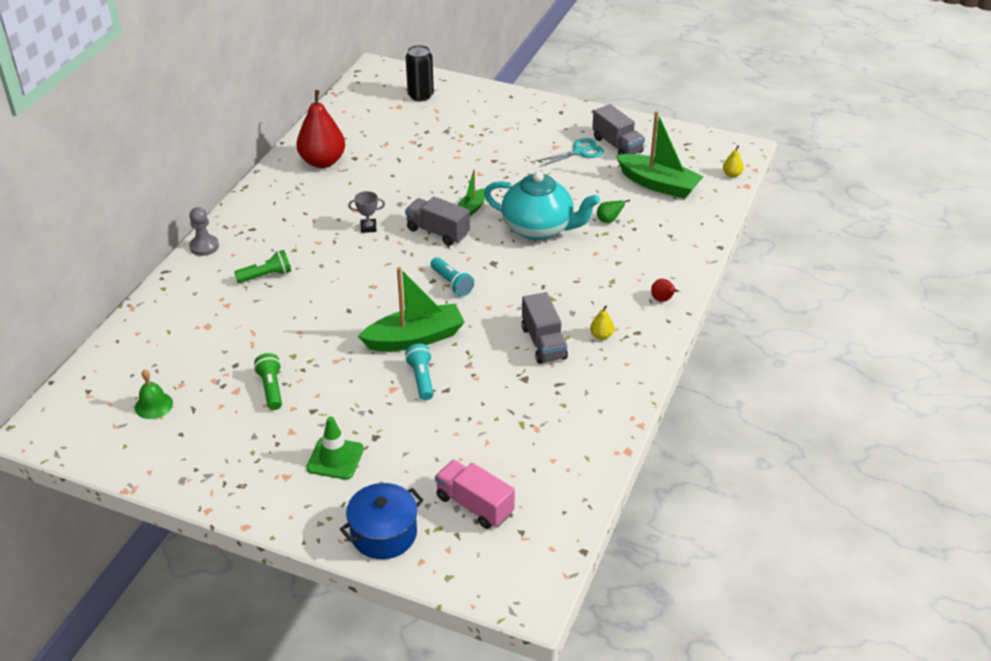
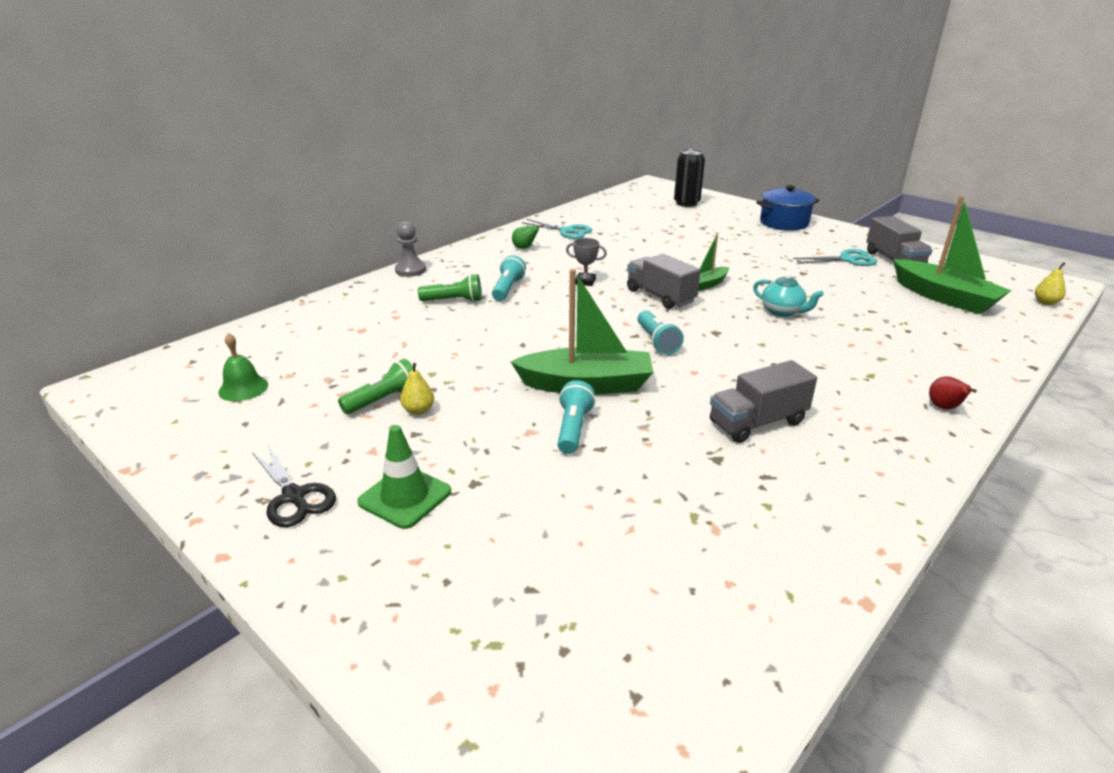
camera: 20 degrees right, 10 degrees down
(261, 477) = (294, 496): none -> black scissors
(271, 388) = (383, 400): green flashlight -> green flashlight turned 45 degrees clockwise
(305, 251) = (508, 289): none -> turquoise flashlight
(322, 162) = (567, 231): red pear -> turquoise scissors
(384, 534) = (404, 627): blue pot -> blue pot (784, 223)
(474, 505) = (572, 622): pink truck -> none
(539, 228) = (782, 311): turquoise teapot -> turquoise teapot, size x0.49
(543, 342) = (757, 422): grey truck -> grey truck turned 60 degrees clockwise
(601, 335) = (845, 431): yellow pear -> yellow pear (418, 410)
(608, 220) = (874, 318): green pear -> green pear (525, 248)

